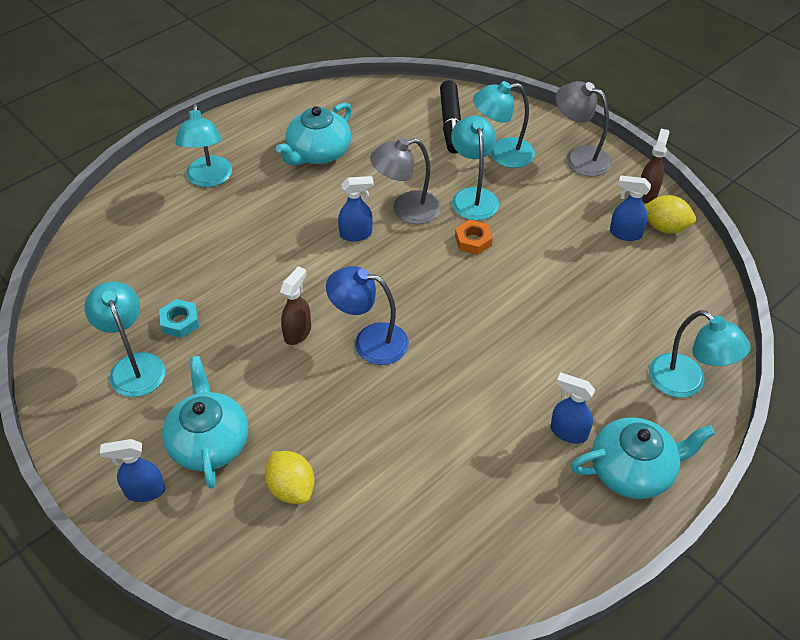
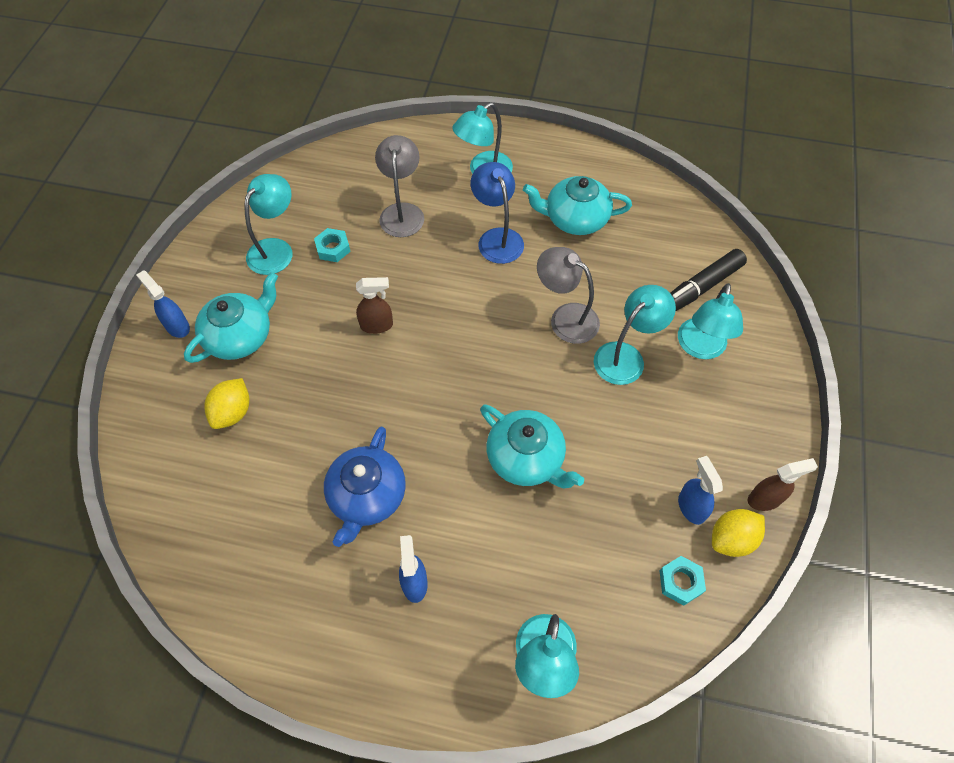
camera: 55 degrees right, 10 degrees up
(356, 234) = (508, 300): blue spray bottle -> none
(370, 341) = (404, 378): blue lamp -> blue lamp (497, 238)
(464, 426) = (367, 496): none -> blue teapot
(473, 241) = (573, 387): orange nut -> none
(502, 154) = (700, 348): turquoise lamp -> turquoise lamp turned 120 degrees counterclockwise
(579, 157) = (757, 413): grey lamp -> grey lamp (402, 212)
(633, 470) = (409, 660): turquoise teapot -> turquoise teapot (526, 458)
(664, 227) = (731, 539): yellow lemon -> yellow lemon turned 75 degrees clockwise
(678, 272) = (680, 582): none -> turquoise nut

